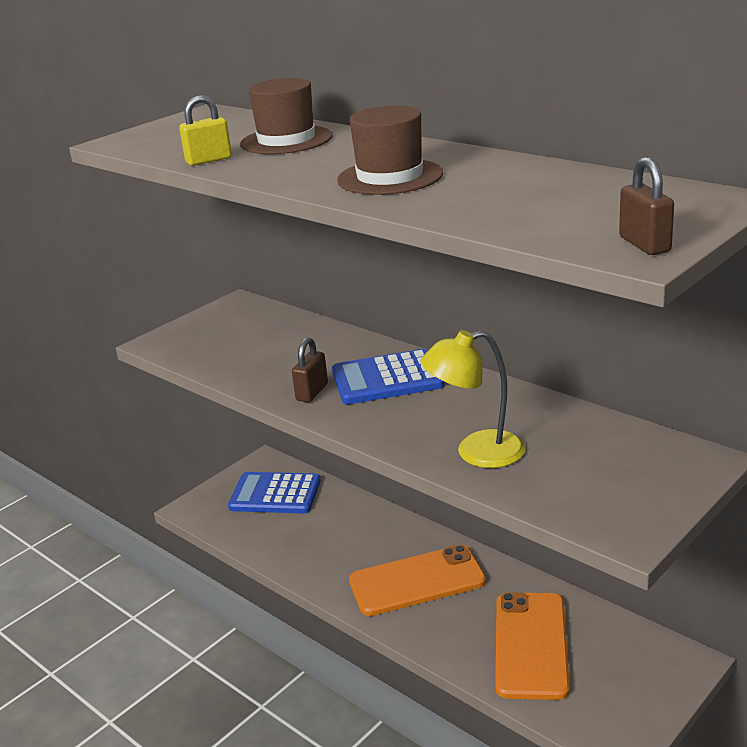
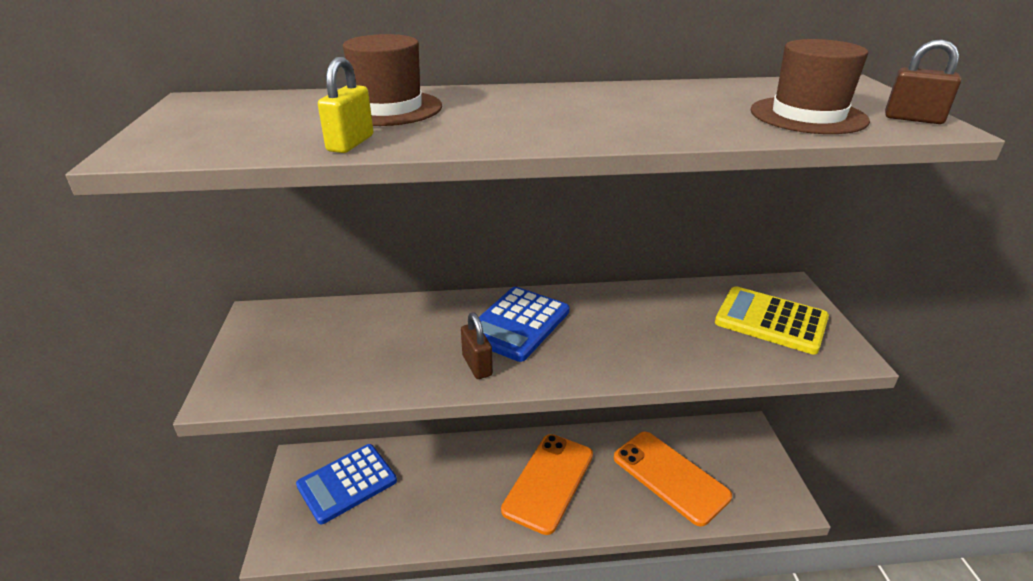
camera: 50 degrees left, 5 degrees up
(390, 177) = (594, 117): brown hat -> brown hat (808, 115)
(476, 452) = (677, 349): yellow lamp -> none
(612, 475) = (771, 321): none -> yellow calculator

